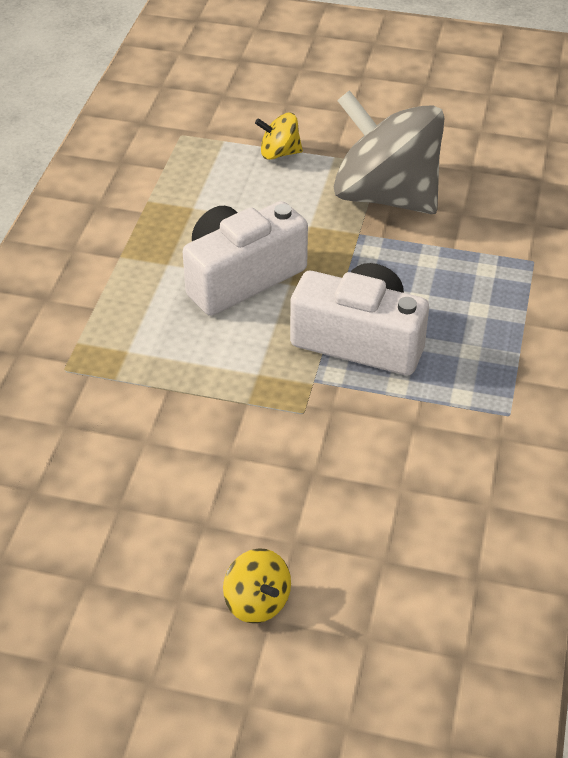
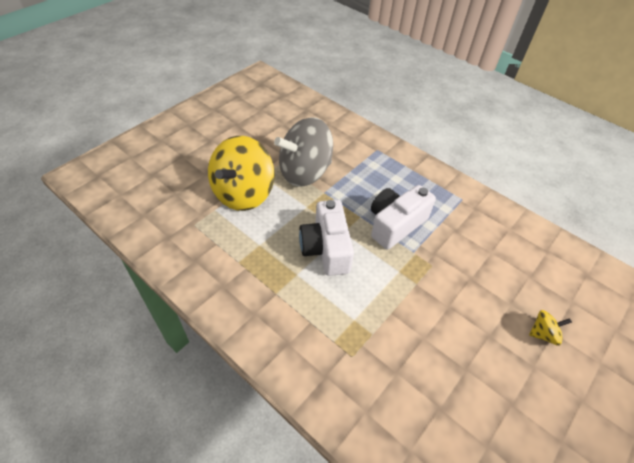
camera: 65 degrees left, 5 degrees up
(279, 153) = (243, 193): yellow spinning top -> yellow spinning top, size x2.40

